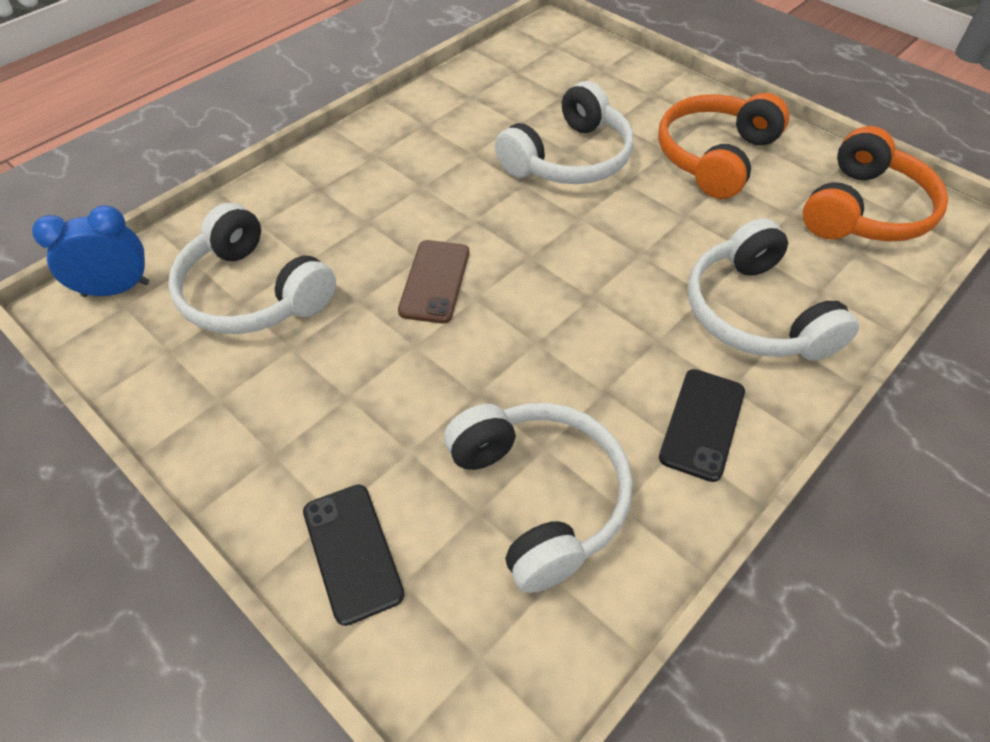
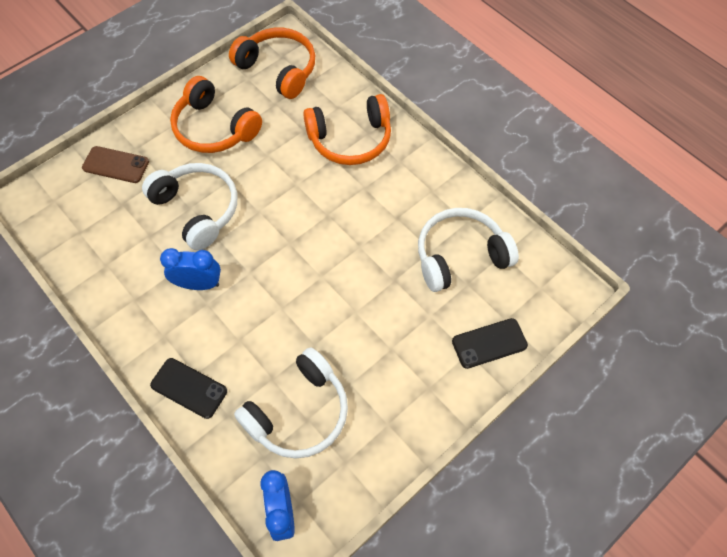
camera: 85 degrees left, 10 degrees up
(435, 281) = (303, 298): brown phone -> brown phone (116, 165)
(451, 174) = (198, 284): none -> blue clock
(702, 424) = (420, 179): black phone -> black phone (189, 388)
(755, 313) = (350, 139): white headphones -> orange headphones

